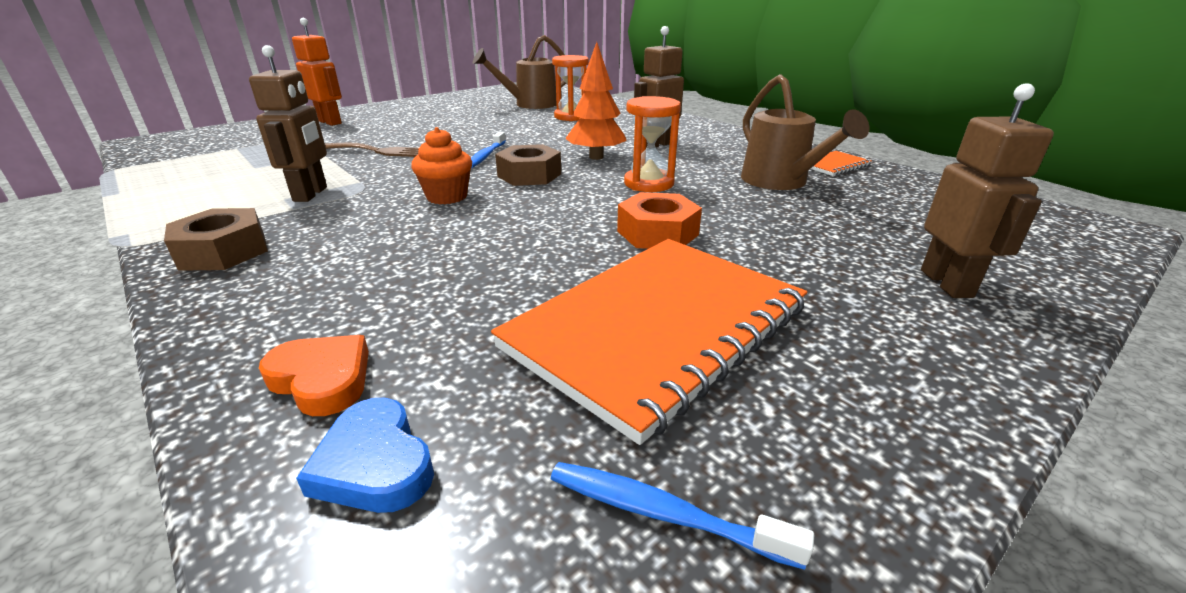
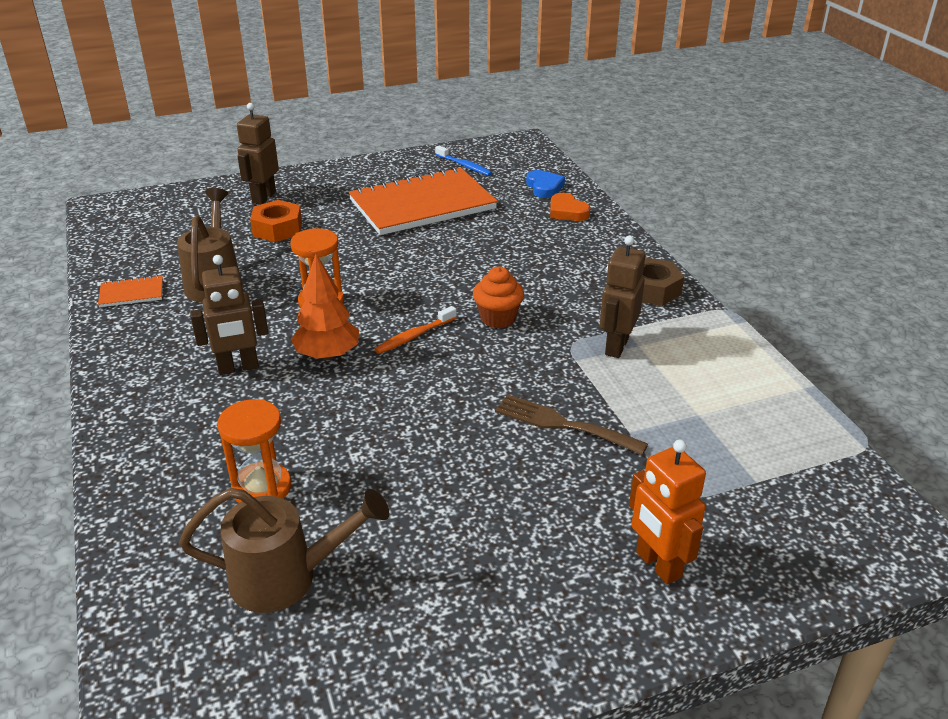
camera: 160 degrees left, 5 degrees up
(486, 156) = (441, 384): blue toothbrush -> none
(529, 175) = (414, 336): brown nut -> orange toothbrush
(657, 233) = (368, 252): orange nut -> orange nut (277, 229)

